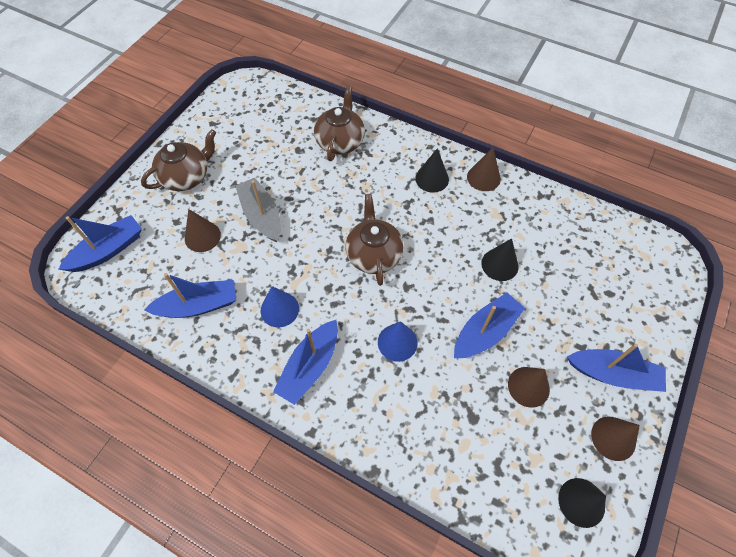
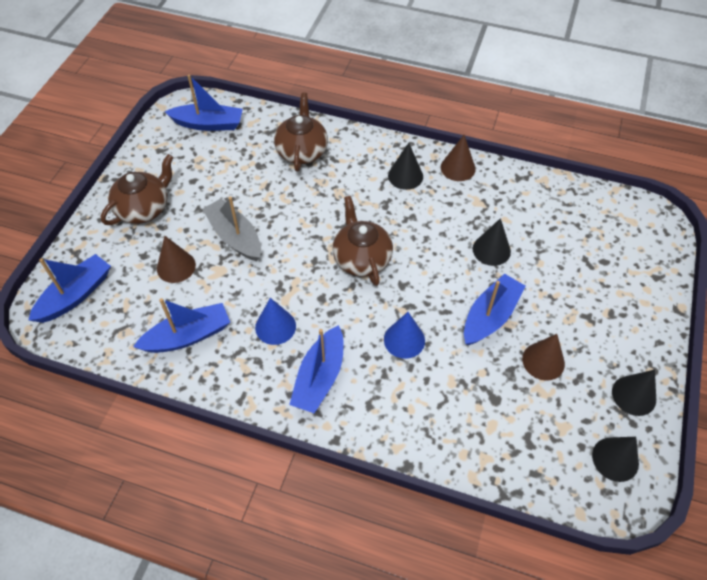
camera: 10 degrees left, 5 degrees down
(613, 374) = (622, 336): blue boat -> blue boat (208, 124)
(613, 438) = (634, 395): brown cone -> black cone

